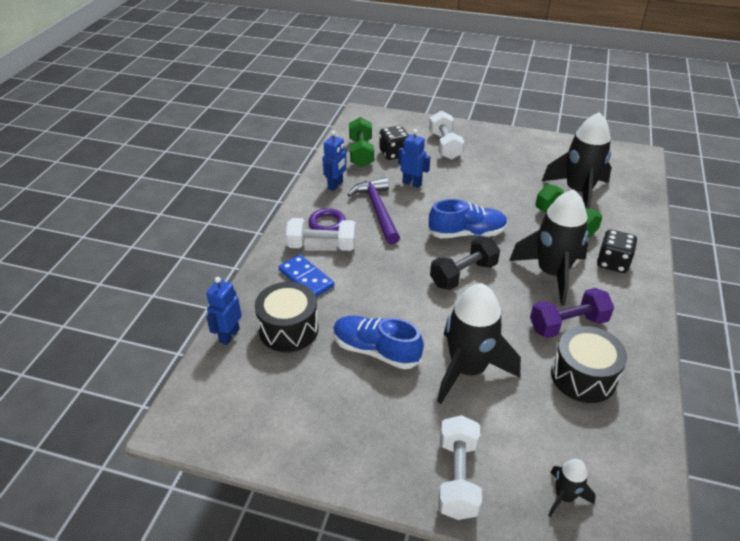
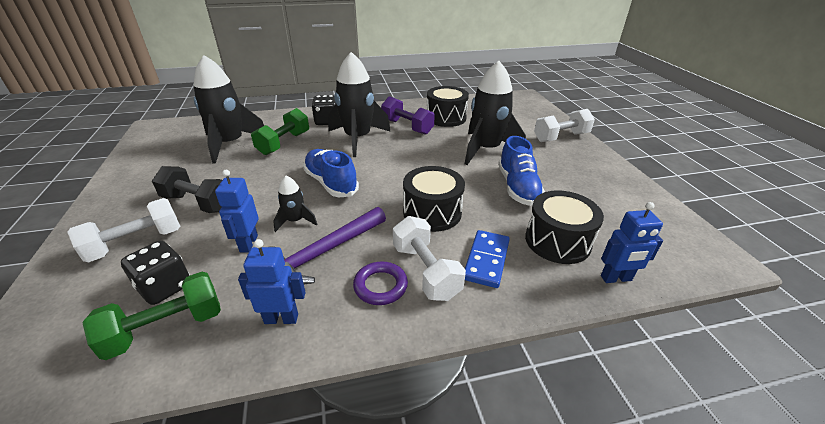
camera: 120 degrees left, 5 degrees down
(381, 275) = (432, 212): none -> black drum
(463, 274) = (392, 172): black dumbbell -> black dumbbell (198, 203)
(564, 496) = (527, 113): black rocket -> black rocket (295, 221)

